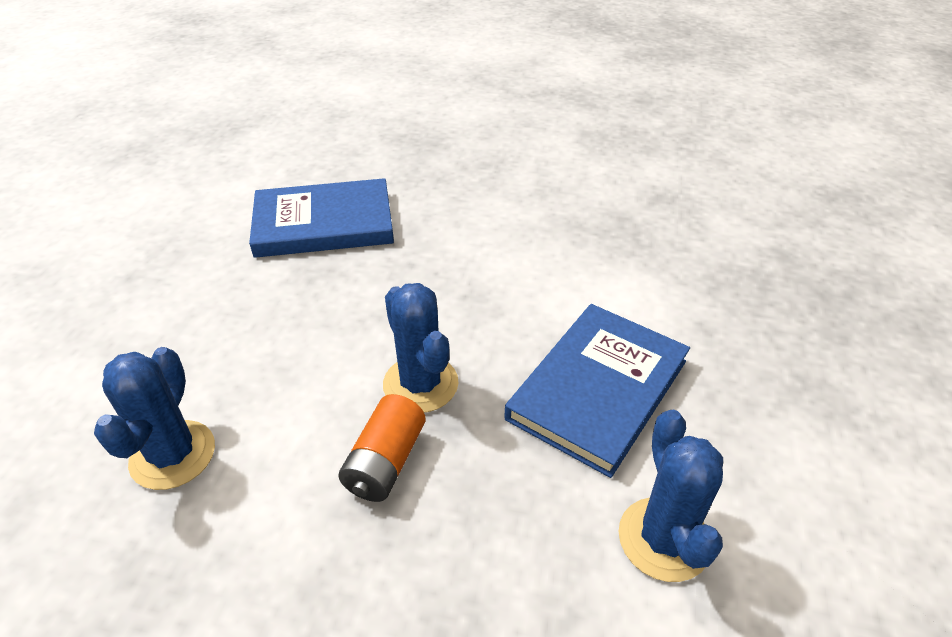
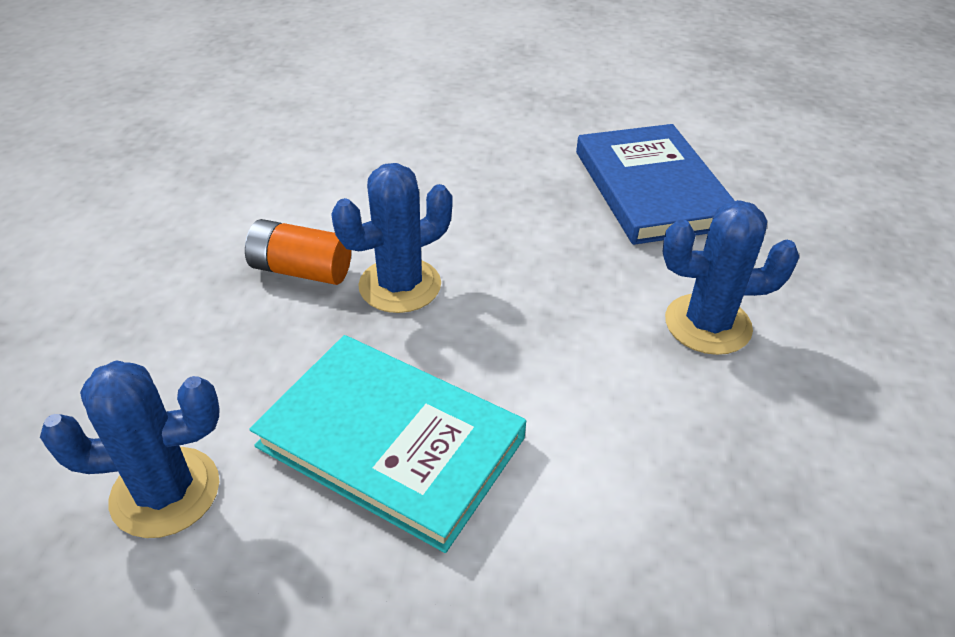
camera: 85 degrees right, 0 degrees up
(173, 455) = (323, 155): blue cactus -> blue cactus (707, 324)
(598, 389) = (391, 442): blue book -> turquoise book

